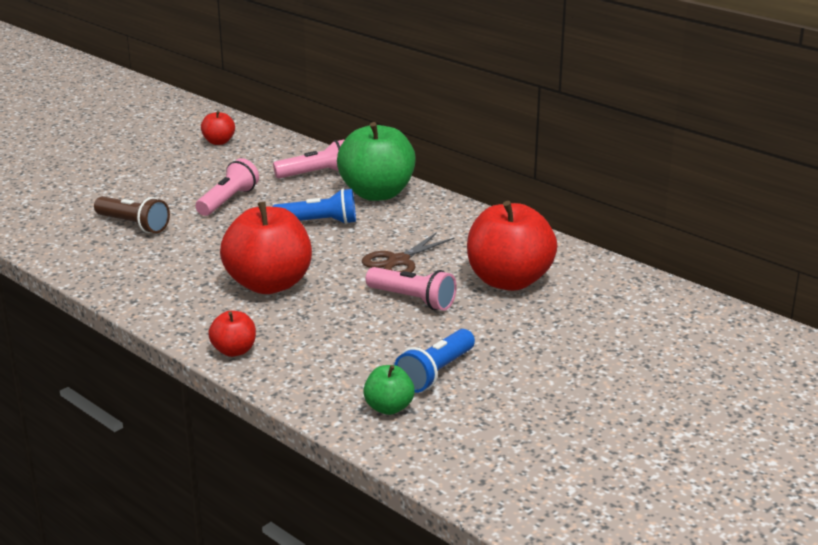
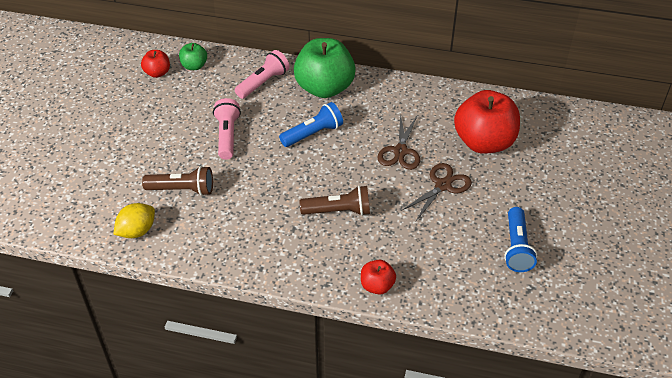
camera: 30 degrees left, 20 degrees up
(53, 240) = (137, 231): none -> yellow lemon
(269, 284) = (338, 211): red apple -> brown flashlight
(388, 408) = (518, 292): green apple -> green apple (194, 66)
(412, 300) = (443, 185): pink flashlight -> brown scissors

